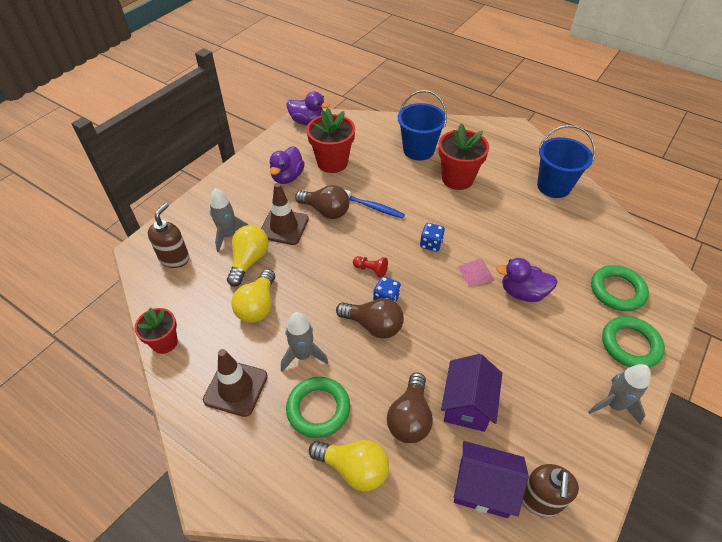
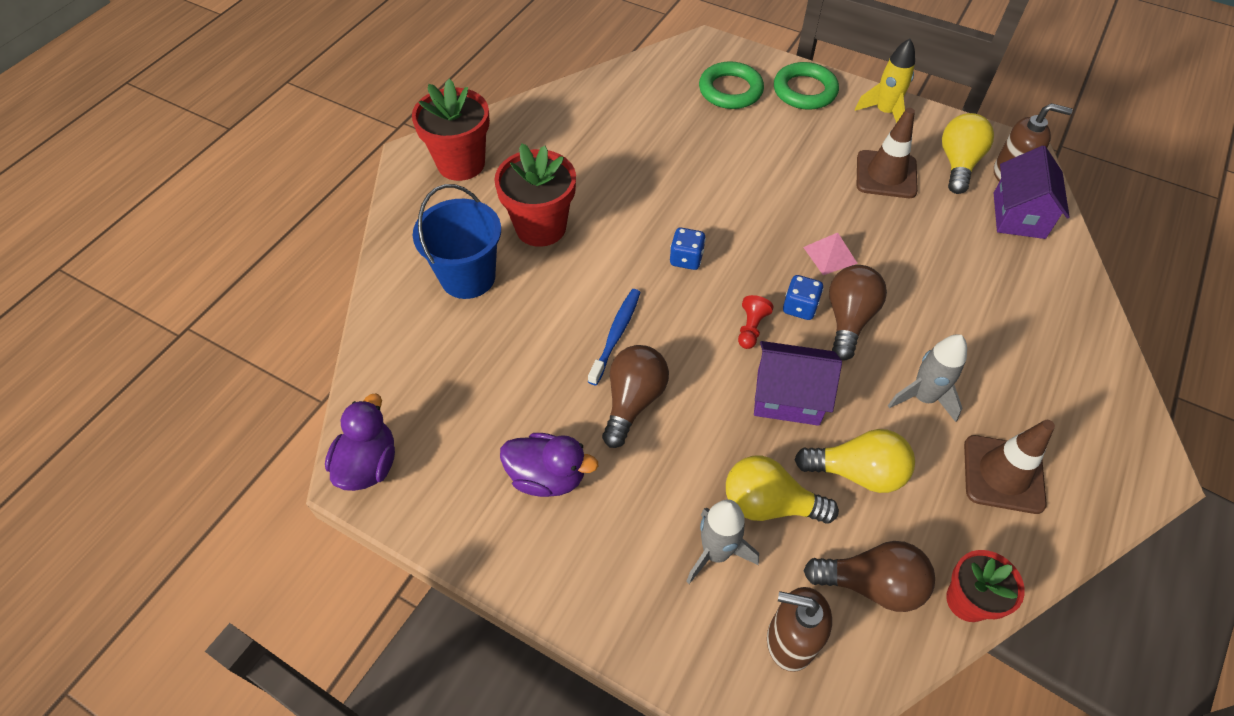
camera: 95 degrees left, 5 degrees up
(284, 227) = (680, 462): brown traffic cone -> brown traffic cone (886, 174)
(318, 409) = (993, 370): green ring -> none
(332, 162) = (503, 404): red flower pot -> red flower pot (461, 163)
(354, 468) = (1050, 326): yellow light bulb -> yellow light bulb (958, 164)
(410, 418) = (967, 277): brown light bulb -> brown light bulb (871, 584)
(467, 404) = (929, 225): purple house -> purple house (788, 397)
(476, 273) = (731, 212): pink pyramid -> pink pyramid (830, 255)
(522, 292) = (753, 169): purple duck -> none
(553, 186) = (551, 125): blue bucket -> none
(613, 405) = (884, 112): grey rocket -> yellow rocket

